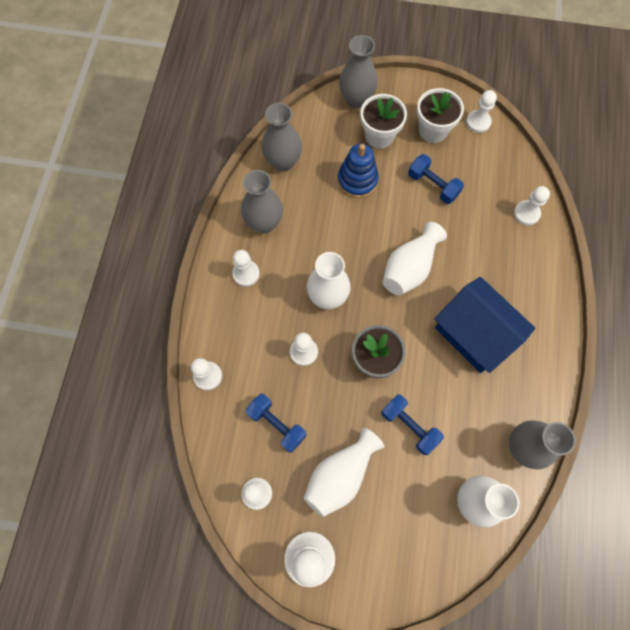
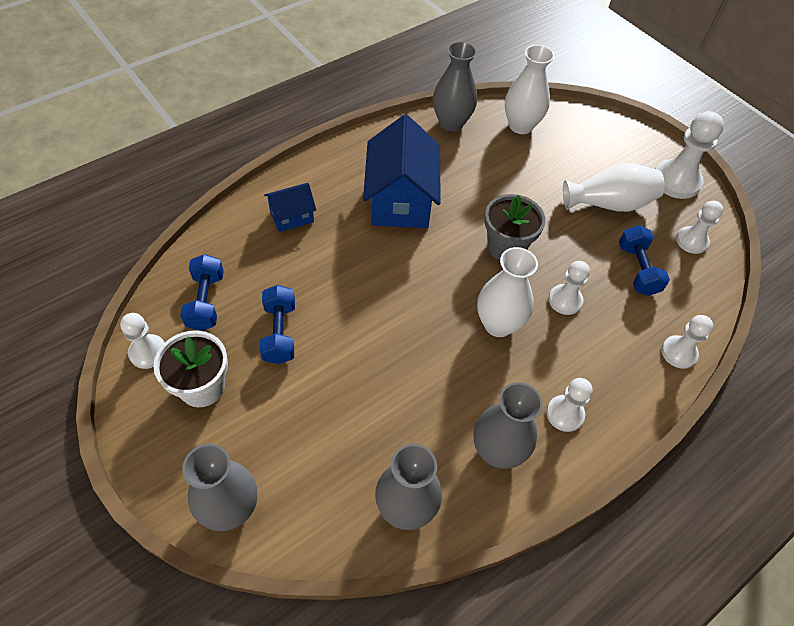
camera: 140 degrees left, 15 degrees down
(357, 180) = (347, 407): blue stacking toy -> none
(379, 136) = (263, 435): white flower pot -> none
(409, 268) = (394, 285): white vase -> none
(409, 426) = (523, 190): blue dumbbell -> blue dumbbell (206, 301)
(518, 257) = (292, 217): none -> blue house
(526, 213) = (234, 239): white pawn -> none

